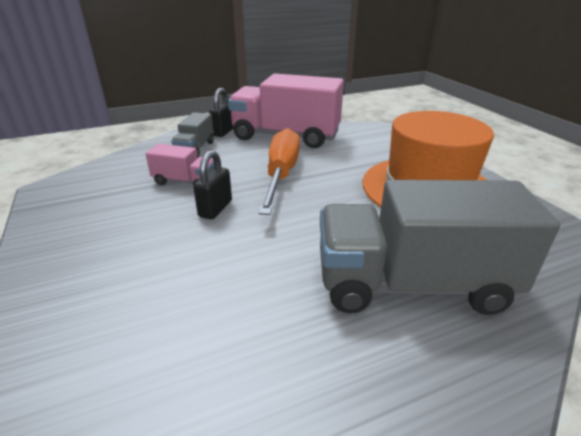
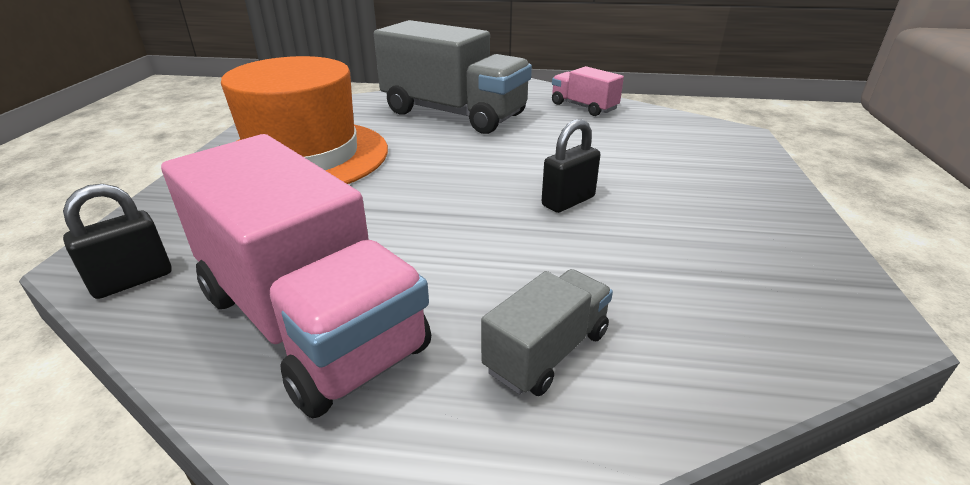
camera: 150 degrees left, 0 degrees up
(185, 182) = (597, 257): pink truck -> pink truck (583, 107)
(223, 132) = (430, 413): black padlock -> black padlock (132, 280)
(281, 174) = (437, 224): orange screwdriver -> none

